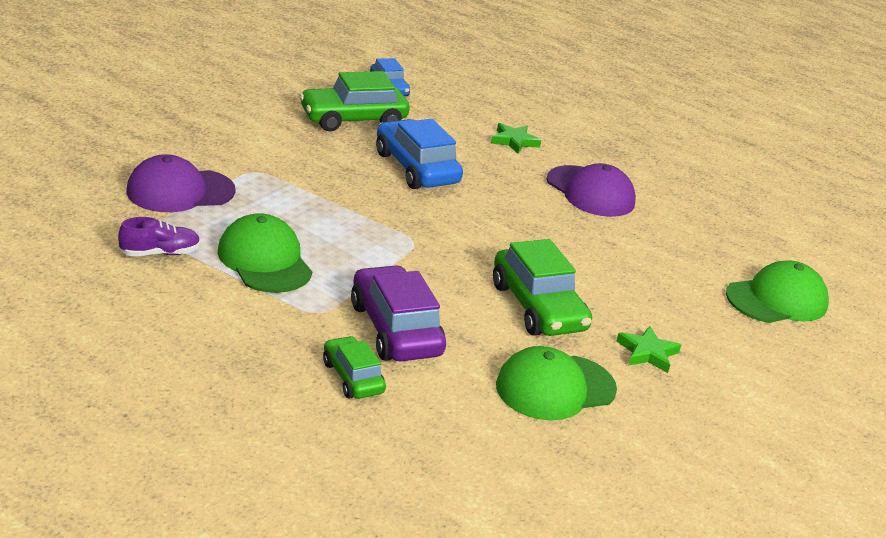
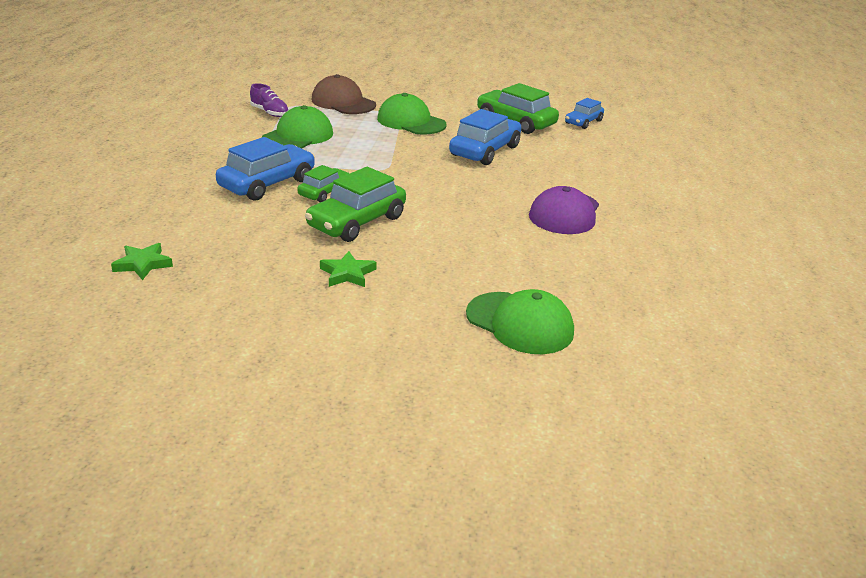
camera: 65 degrees right, 0 degrees up
(180, 191) = (343, 102): purple cap -> brown cap
(352, 377) = (199, 182): green car -> green car (325, 192)
(395, 329) = (267, 183): purple car -> blue car
(514, 141) = (590, 173): green star -> green star (143, 264)
(555, 388) = (257, 246): green cap -> green cap (411, 122)

